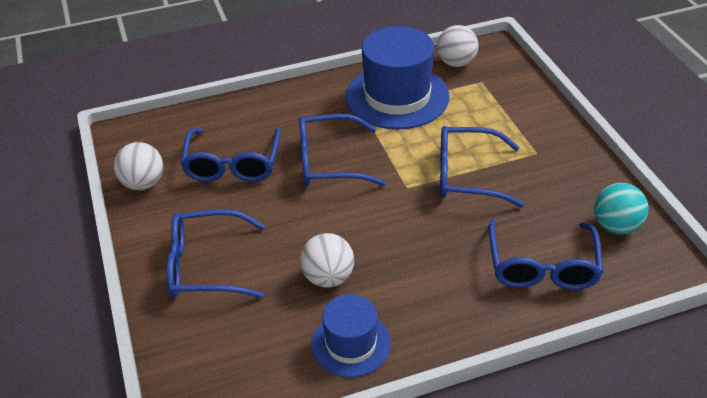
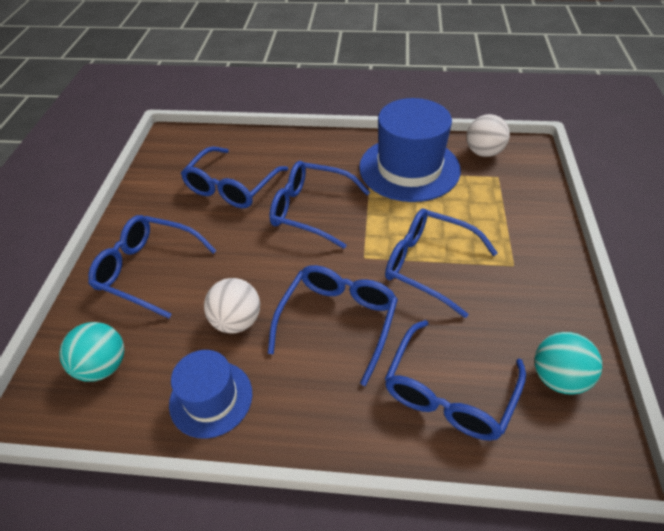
camera: 25 degrees right, 5 degrees up
(143, 183) = (154, 181): white ball -> none
(229, 358) = (103, 366): none -> turquoise ball
(419, 246) = (338, 321): none -> blue glasses

